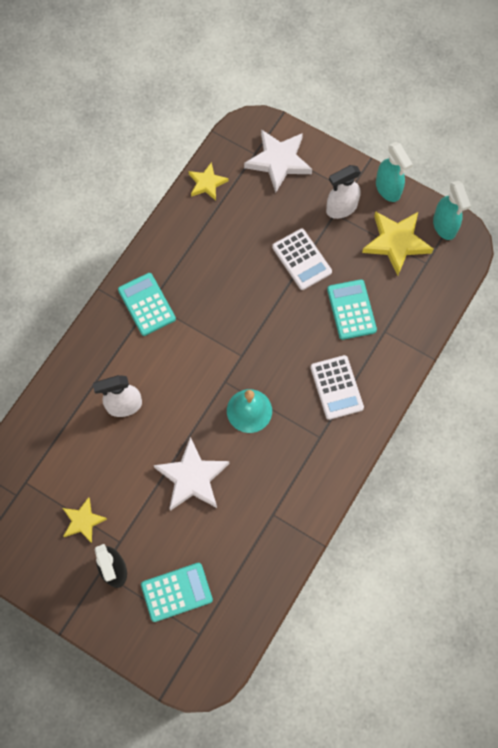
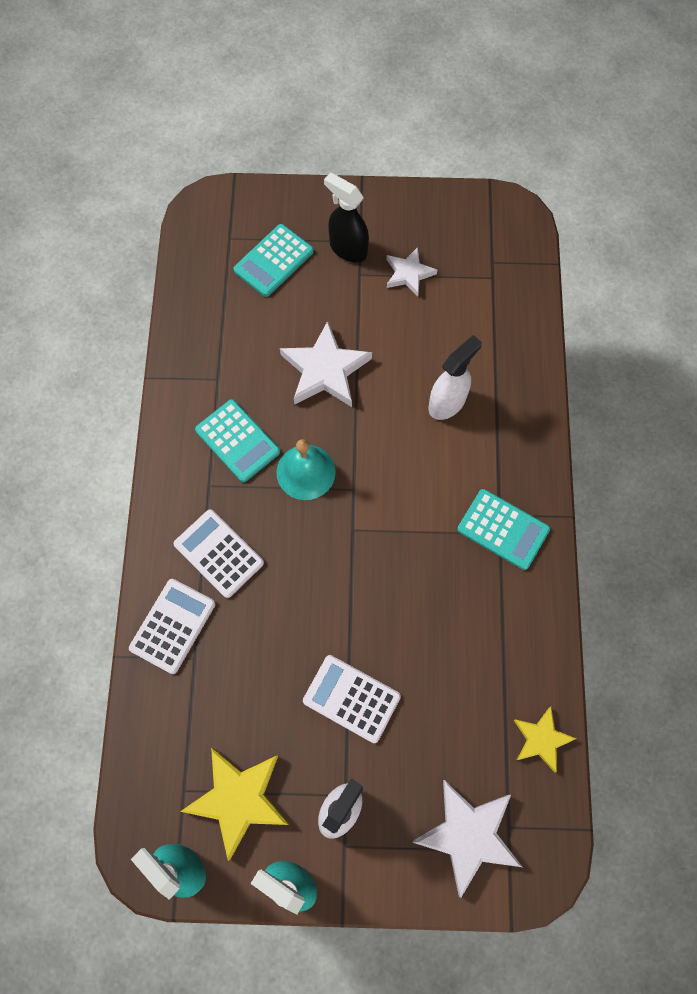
camera: 150 degrees right, 0 degrees up
(83, 521) = (408, 274): yellow star -> white star
(351, 310) = (251, 664): turquoise calculator -> turquoise calculator (237, 441)
(388, 358) = (173, 626): none -> white calculator

